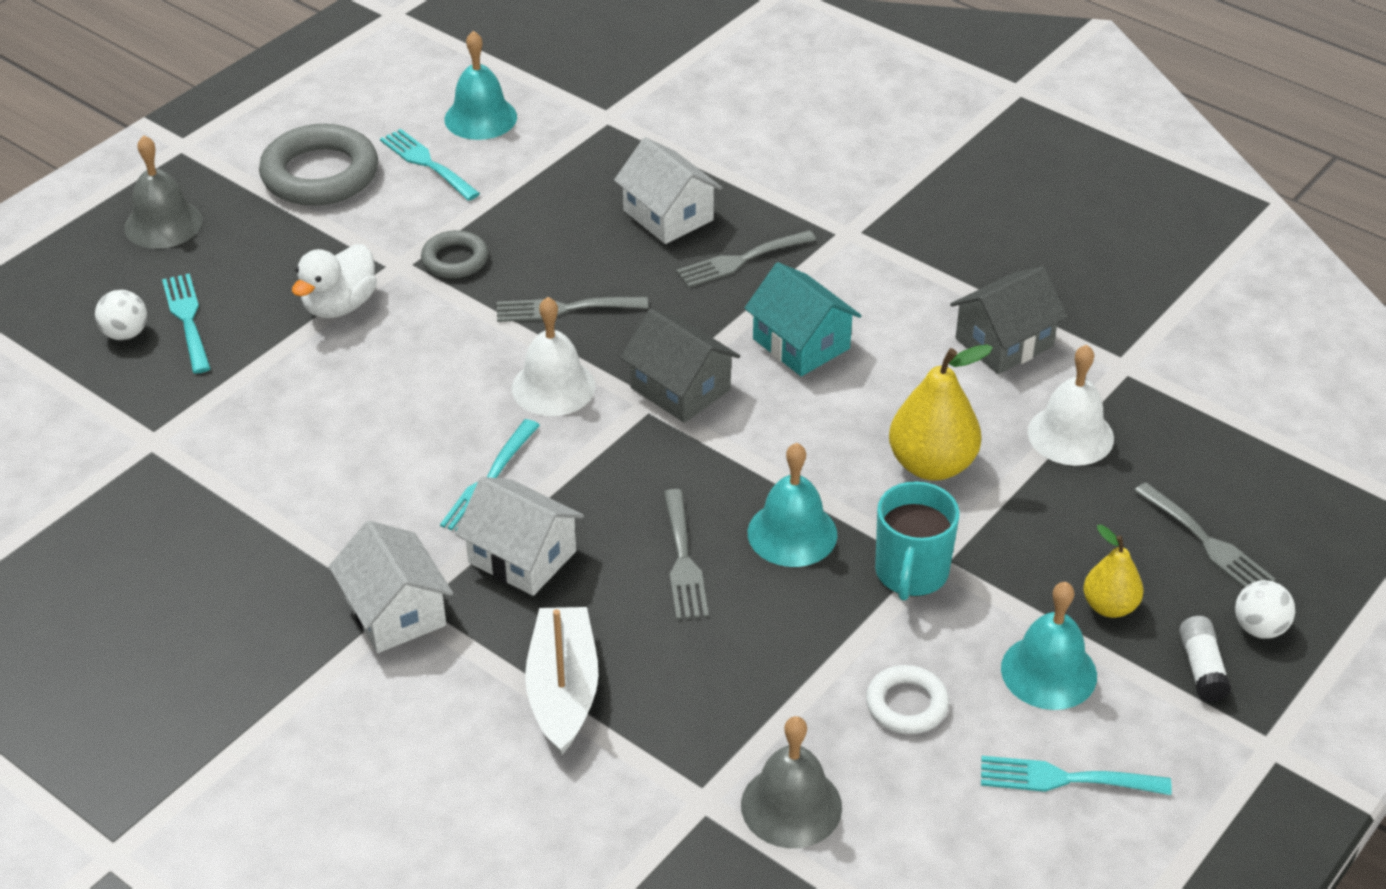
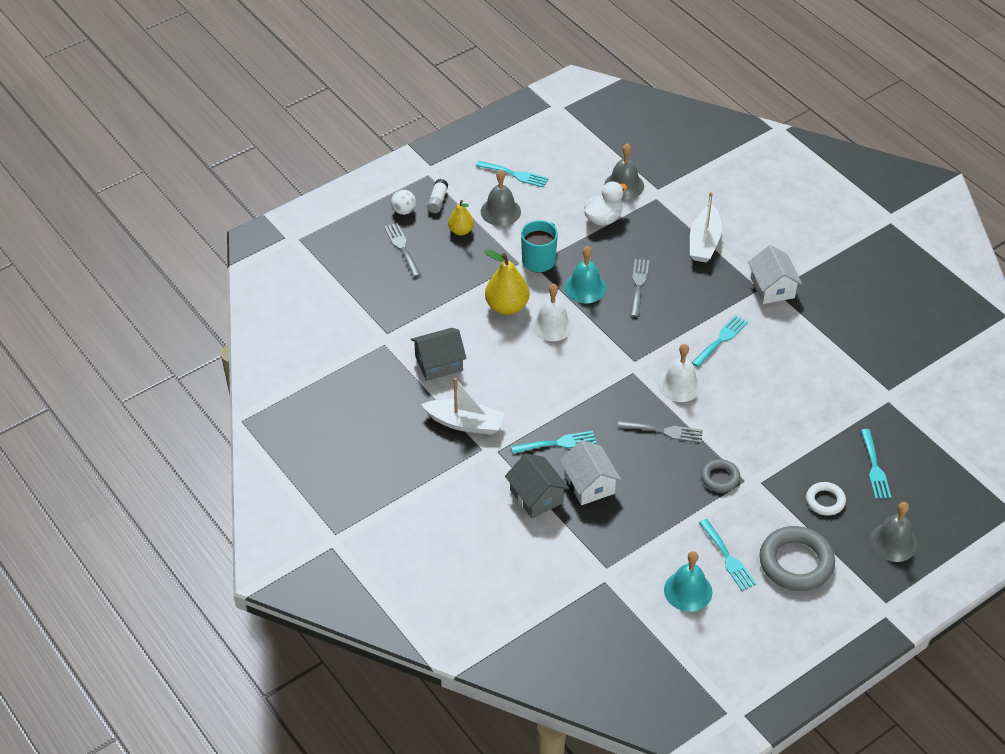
camera: 165 degrees left, 5 degrees up
(125, 333) = (909, 465): white ball -> none
(340, 305) = (788, 459): white duck -> white duck (603, 218)
(522, 557) = (711, 301): white house -> none
(680, 389) = (615, 370): grey house -> grey house (536, 496)
(740, 260) = (557, 443): grey fork -> turquoise fork
(801, 343) = (544, 384): turquoise house -> none
(906, 704) = (564, 211): white ring -> white ring (825, 501)
(908, 261) = (465, 423): none -> white boat
(1048, 672) = (500, 211): turquoise bell -> grey bell
(1070, 435) = (433, 308): white bell -> white bell (552, 325)

